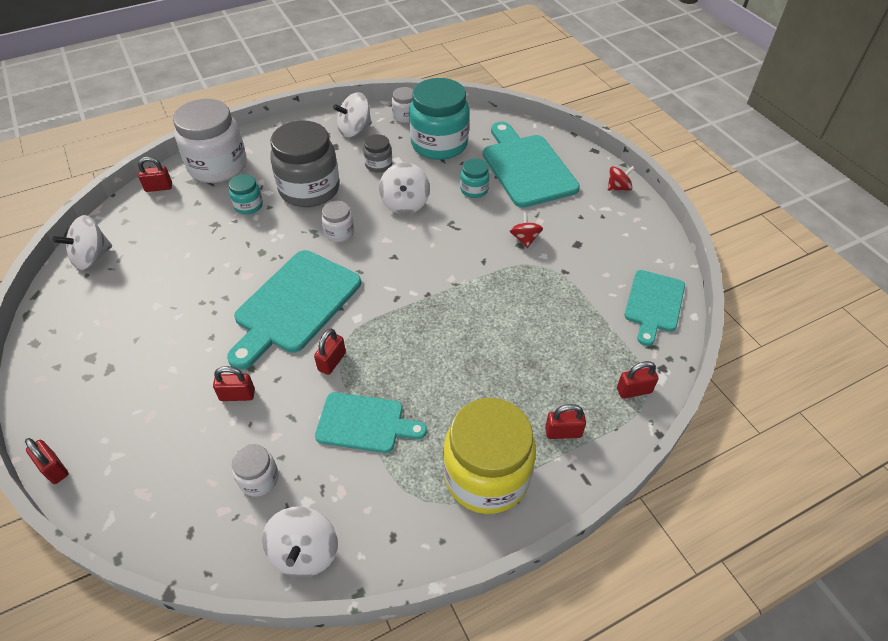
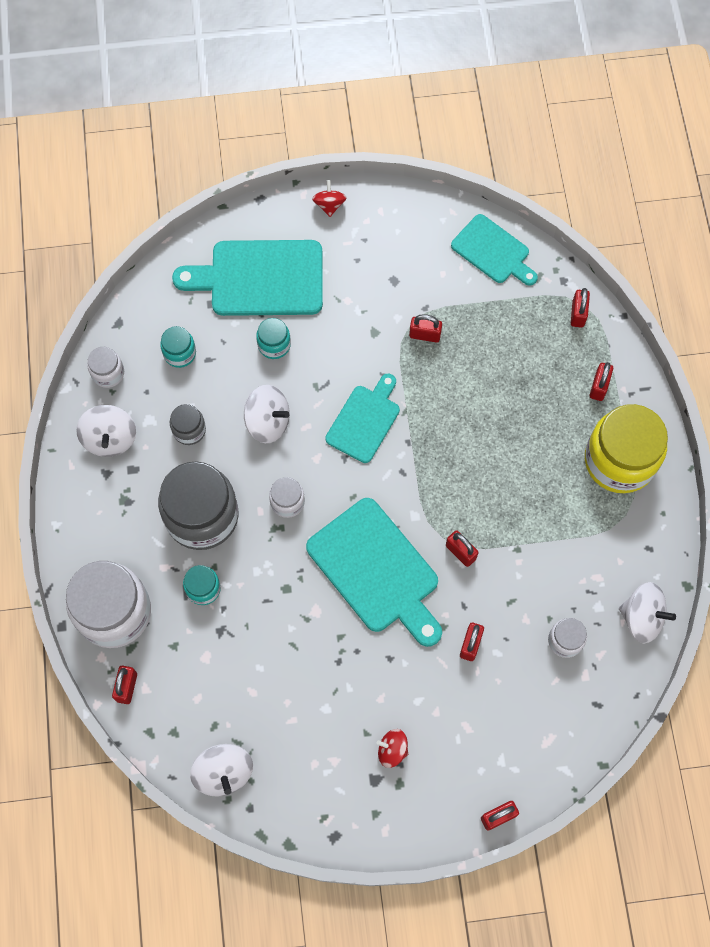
camera: 70 degrees left, 20 degrees up
(365, 423) = (538, 541): turquoise cutting board -> turquoise cutting board (365, 420)
(439, 144) = (180, 353): turquoise jar -> turquoise jar, size x0.47
(525, 239) = (368, 325): red spinning top -> red spinning top (392, 750)
(538, 278) = (425, 335): none -> red padlock

